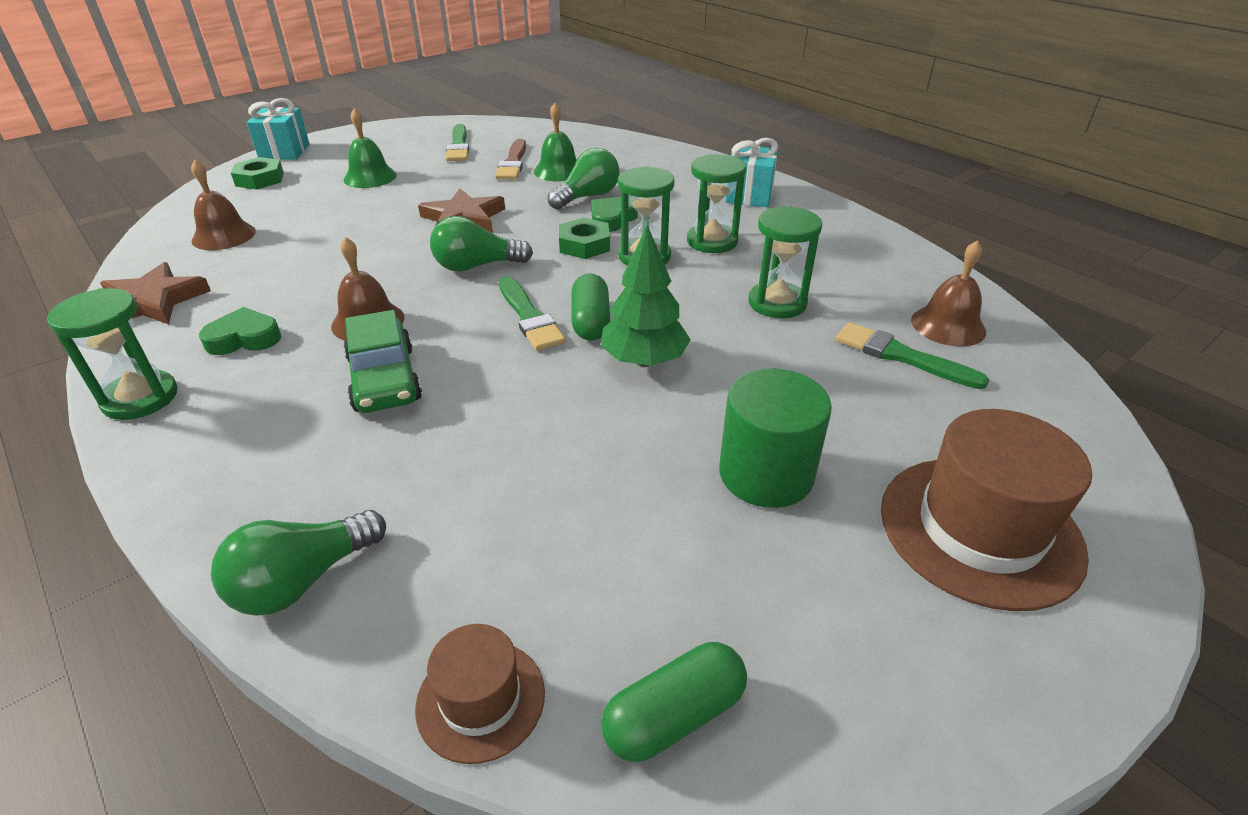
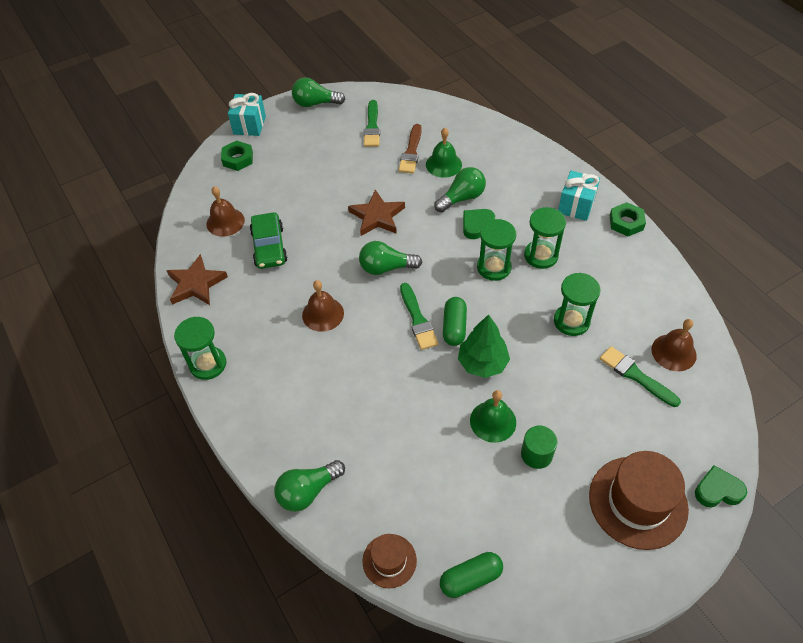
camera: 10 degrees right, 15 degrees up
(244, 338) = (254, 322): green heart -> green heart (717, 490)
(370, 177) = (312, 162): green bell -> green bell (493, 421)
(381, 132) = (315, 103): none -> green light bulb
(384, 379) = (336, 363): green car -> green car (269, 247)
(584, 245) = (456, 252): green nut -> green nut (626, 222)
(766, 474) = (536, 454): green cylinder -> green cylinder, size x0.65

